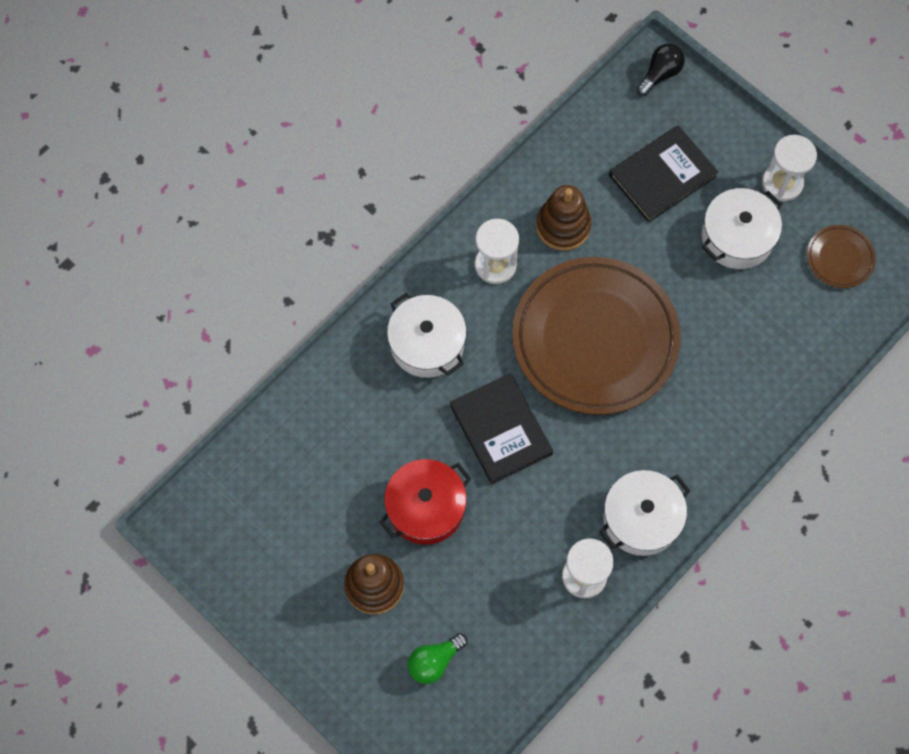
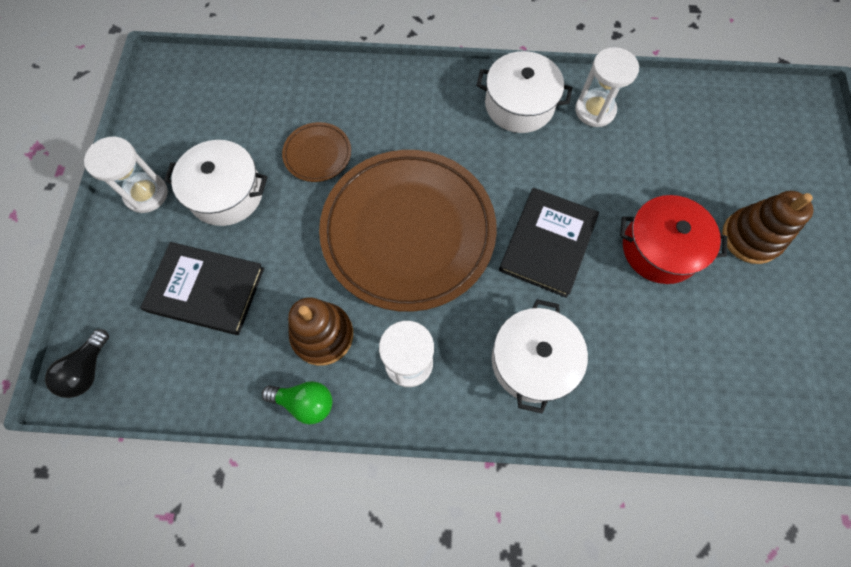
camera: 130 degrees left, 0 degrees up
(434, 661) = (750, 157): green light bulb -> green light bulb (305, 402)
(660, 74) = (88, 370): black light bulb -> black light bulb turned 75 degrees counterclockwise
(840, 258) = (192, 114): brown plate -> brown plate (317, 154)

